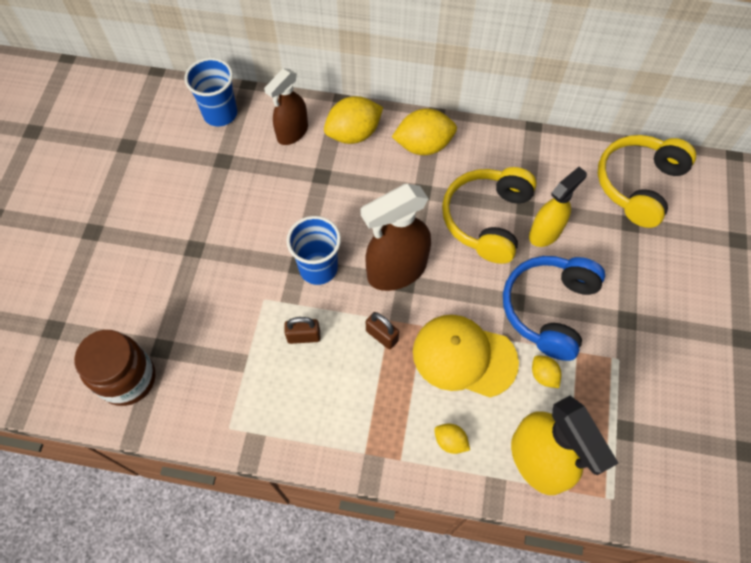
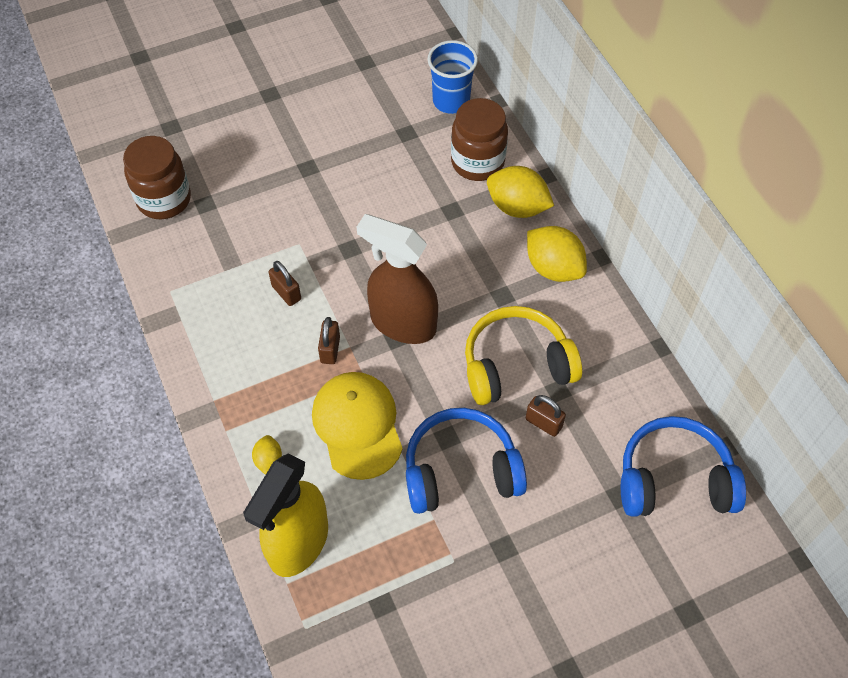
camera: 55 degrees right, 5 degrees down
(292, 132) = (477, 162): brown spray bottle -> brown jar
(318, 268) = (358, 264): blue cup -> none
(543, 375) = (387, 502): yellow lemon -> none
(545, 232) = (543, 423): yellow spray bottle -> brown padlock
(638, 185) = (674, 479): yellow headphones -> blue headphones

